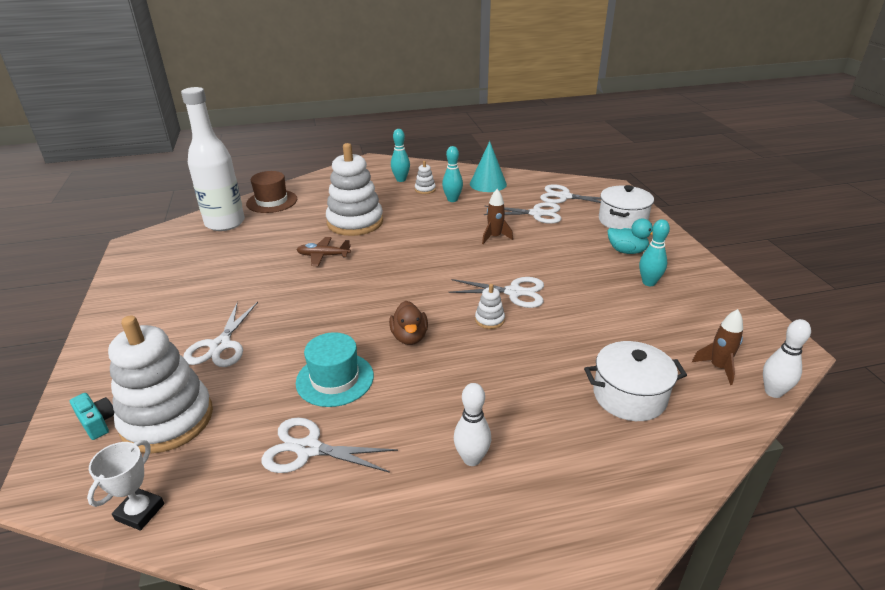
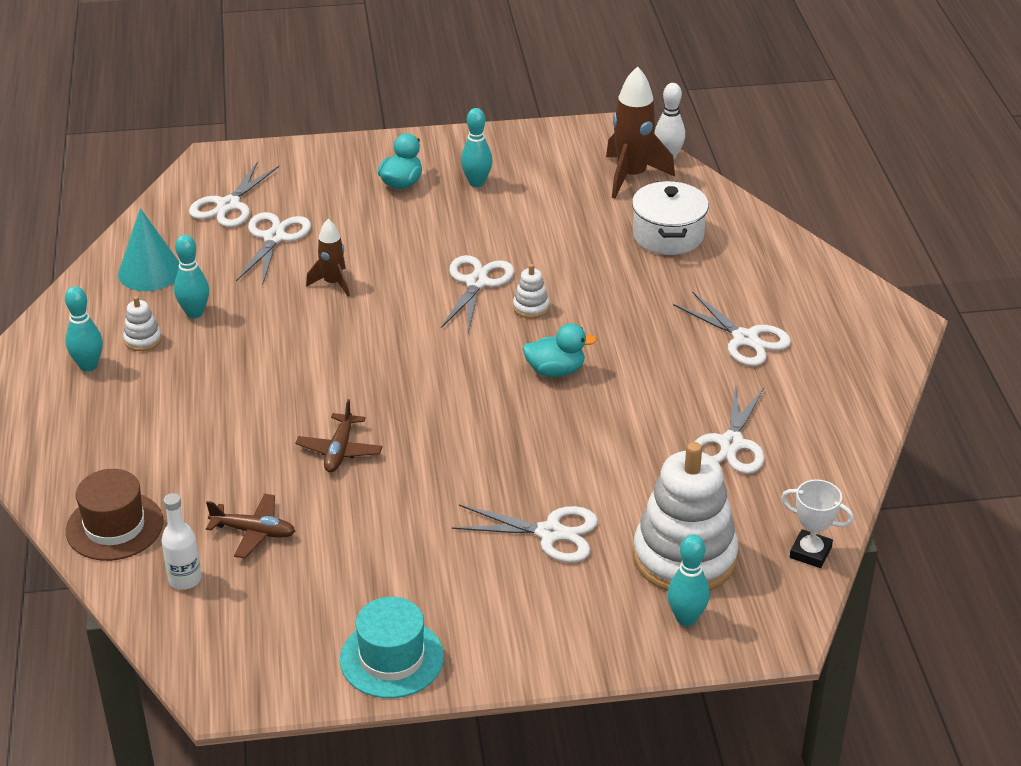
camera: 85 degrees left, 5 degrees up
(97, 422) = (686, 618): turquoise camera -> turquoise bowling pin
(225, 223) = (185, 579): white bottle -> white bottle, size x0.45
(256, 237) = (254, 532): none -> brown plane
(335, 379) = (626, 429): turquoise hat -> turquoise hat (392, 658)
(355, 222) = (238, 419): white stacking toy -> none
(409, 337) = (555, 371): brown duck -> turquoise duck
(471, 459) = (745, 339): white bowling pin -> white scissors
(622, 221) = (321, 170): white pot -> none
(718, 367) = (631, 176): brown rocket -> brown rocket, size x1.72

